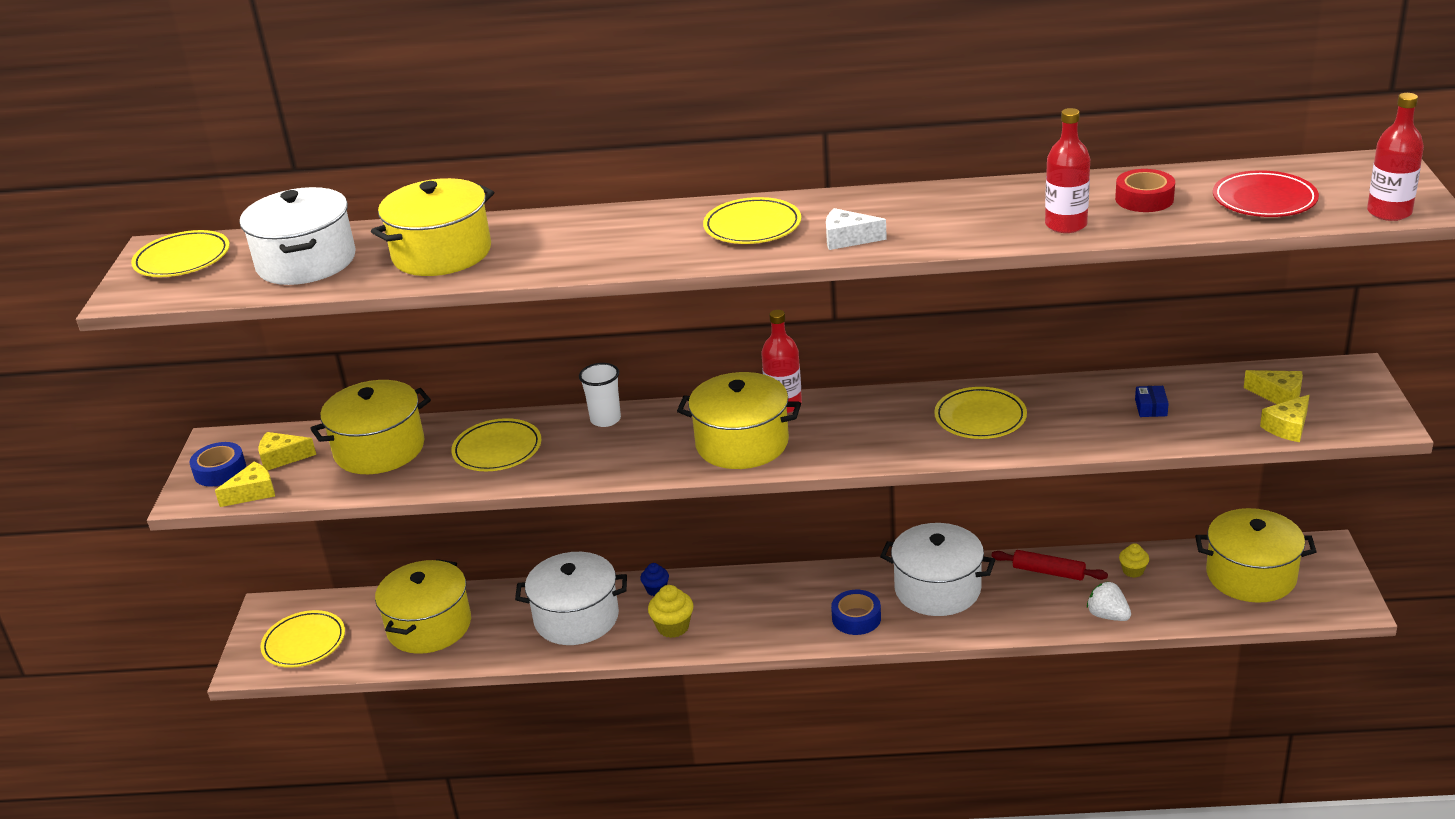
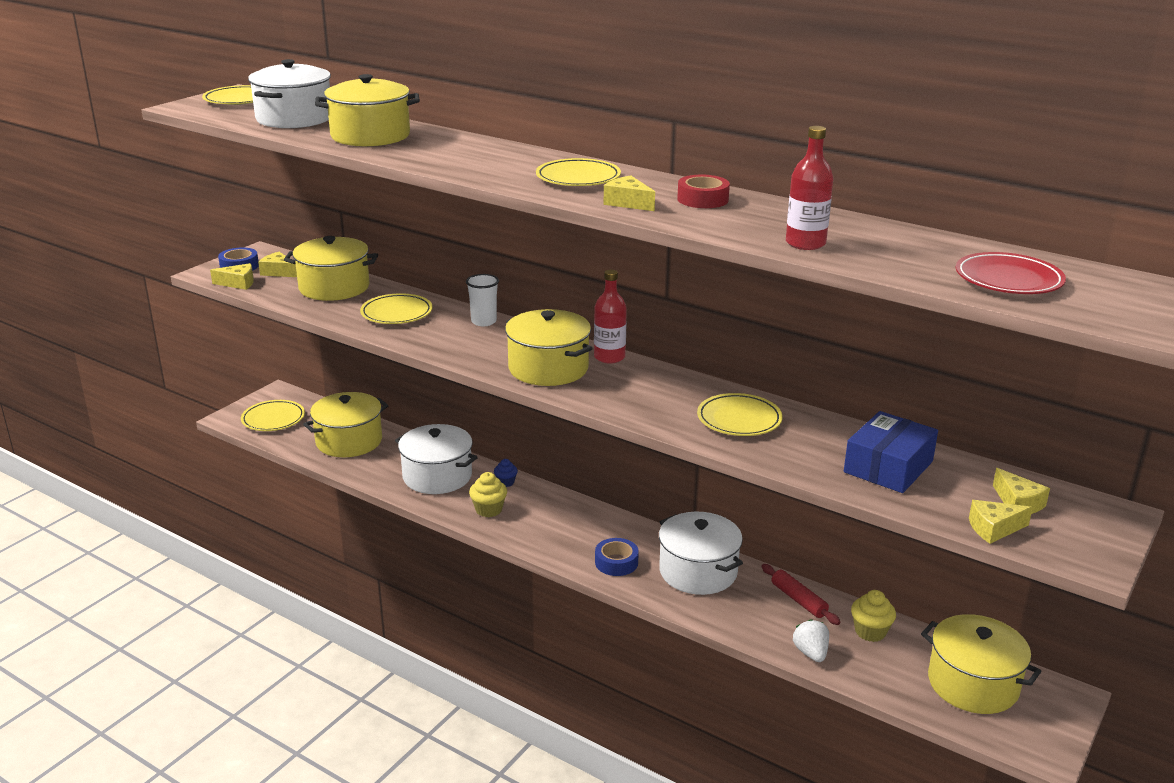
camera: 30 degrees right, 5 degrees down
(847, 239) = (628, 203): white cheese -> yellow cheese
(1133, 571) = (870, 632): yellow cupcake -> yellow cupcake, size x1.54
(1144, 199) = (901, 248): red tape -> red tape (702, 199)
(1151, 408) = (888, 467): blue box -> blue box, size x2.37
(1389, 212) = (1116, 322): red bottle -> none

